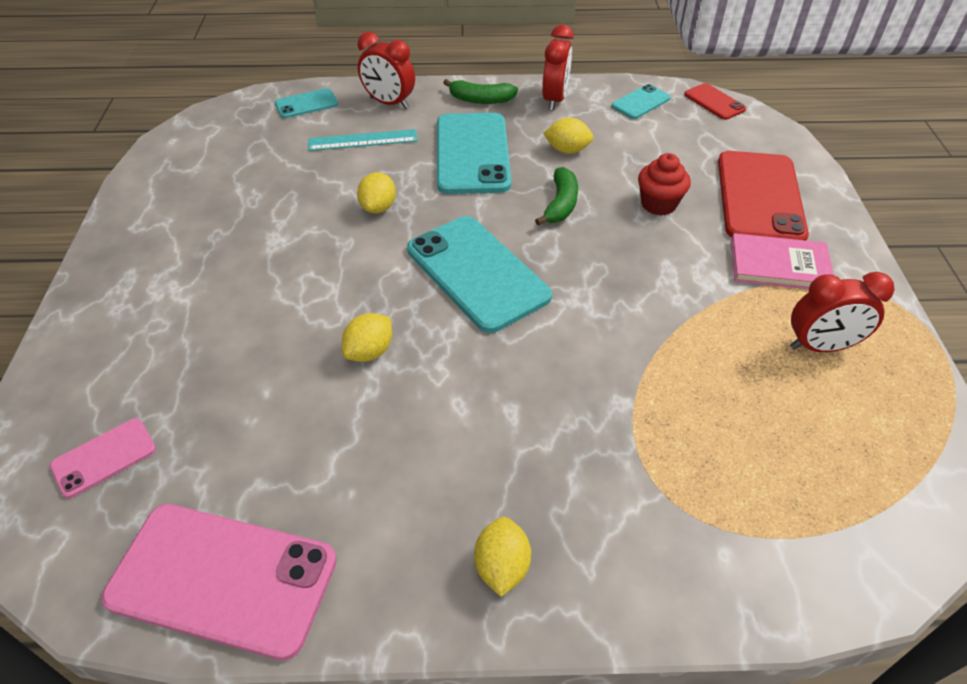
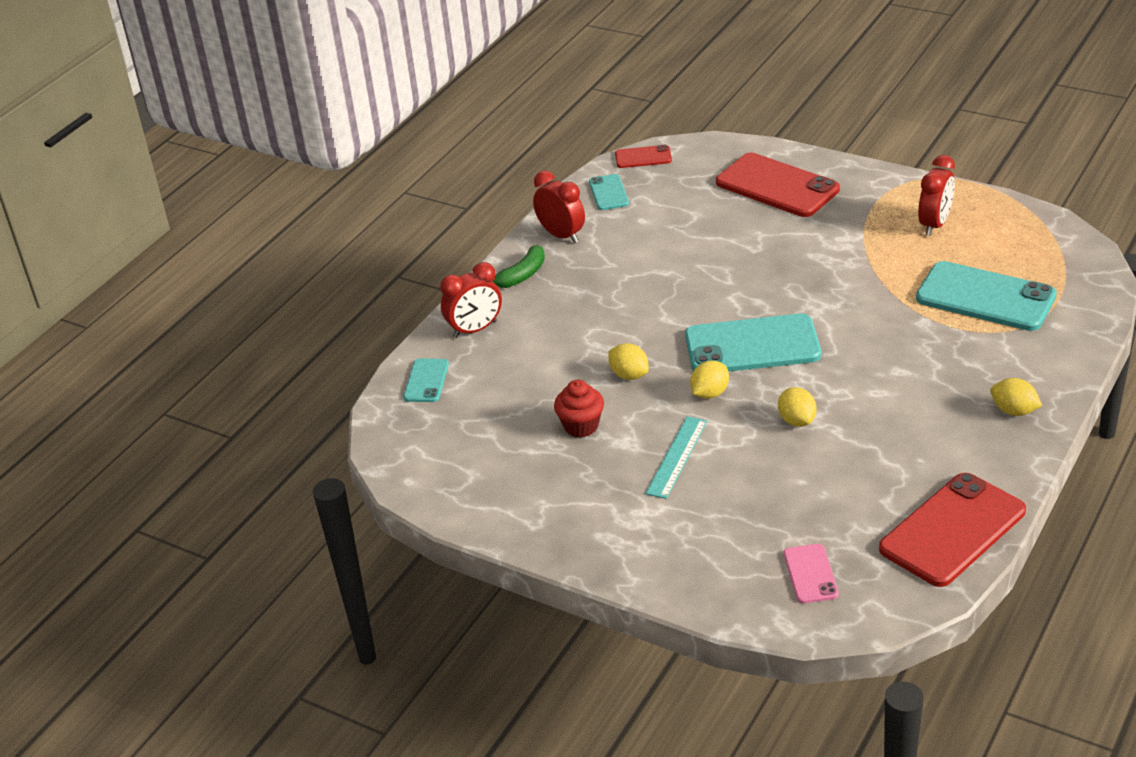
camera: 55 degrees left, 10 degrees down
(223, 579) = (952, 530): pink phone -> red phone
(362, 140) = (522, 360): turquoise ruler -> turquoise ruler (677, 457)
(472, 153) = (599, 304): turquoise phone -> turquoise phone (985, 297)
(560, 204) = (706, 280): green banana -> none
(567, 150) = (640, 253): yellow lemon -> yellow lemon (710, 393)
(658, 204) = (745, 234): red cupcake -> red cupcake (581, 426)
(779, 265) = (852, 208): pink book -> none

